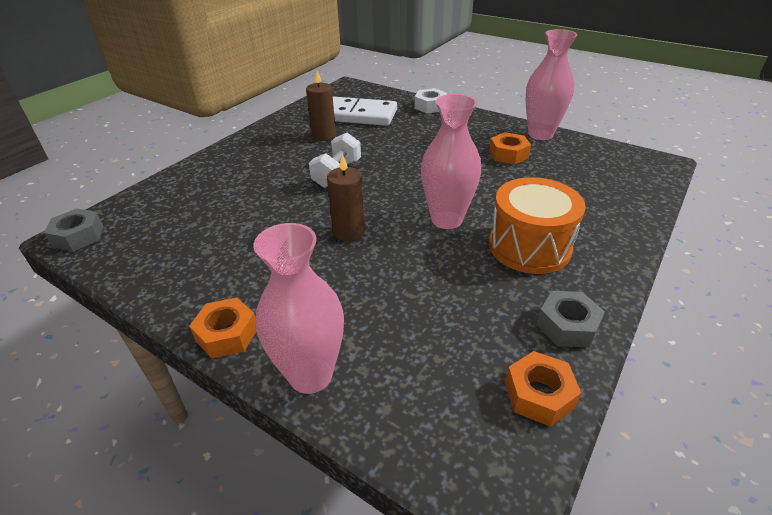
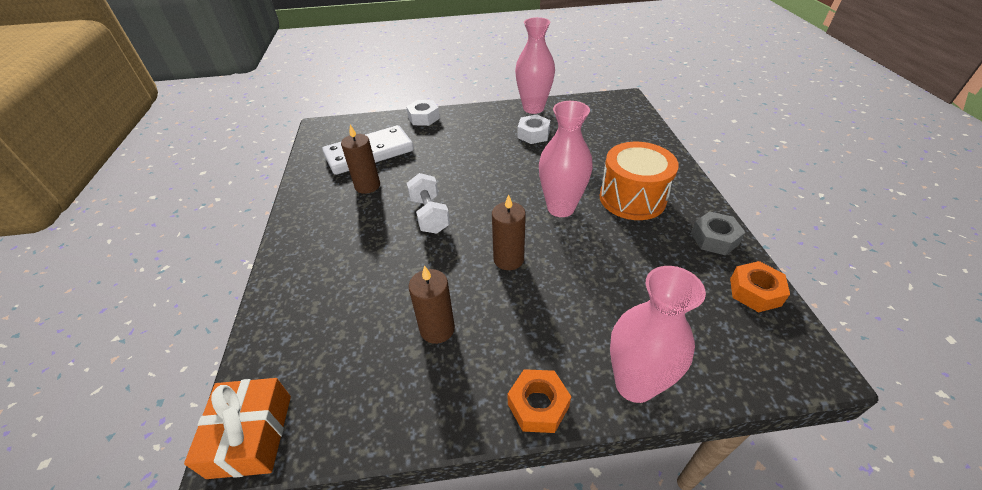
camera: 40 degrees left, 5 degrees up
(78, 236) = (251, 435): grey nut -> orange gift
(238, 246) = (437, 329): none -> brown candle
(508, 154) = (533, 134): orange nut -> white nut

